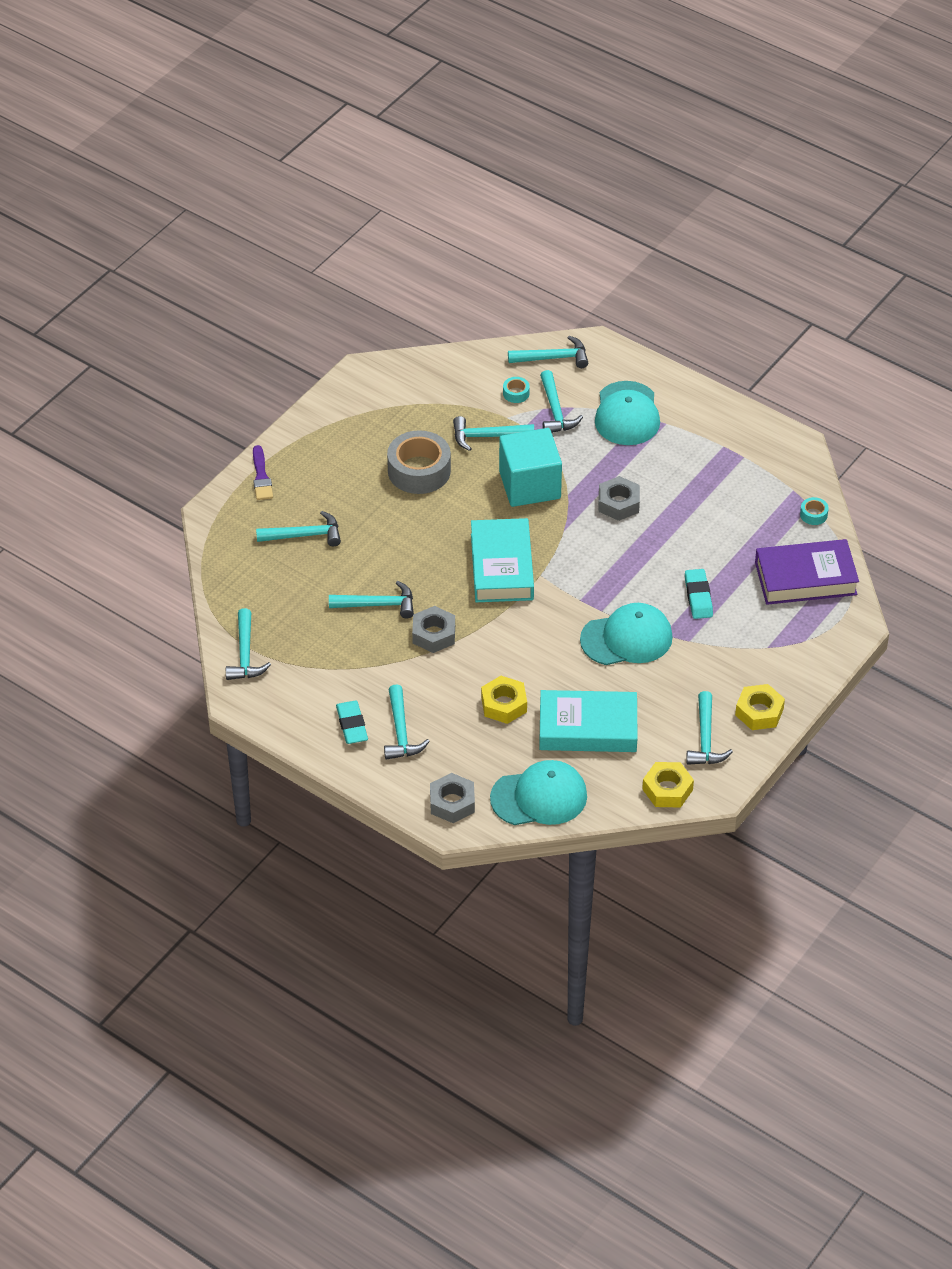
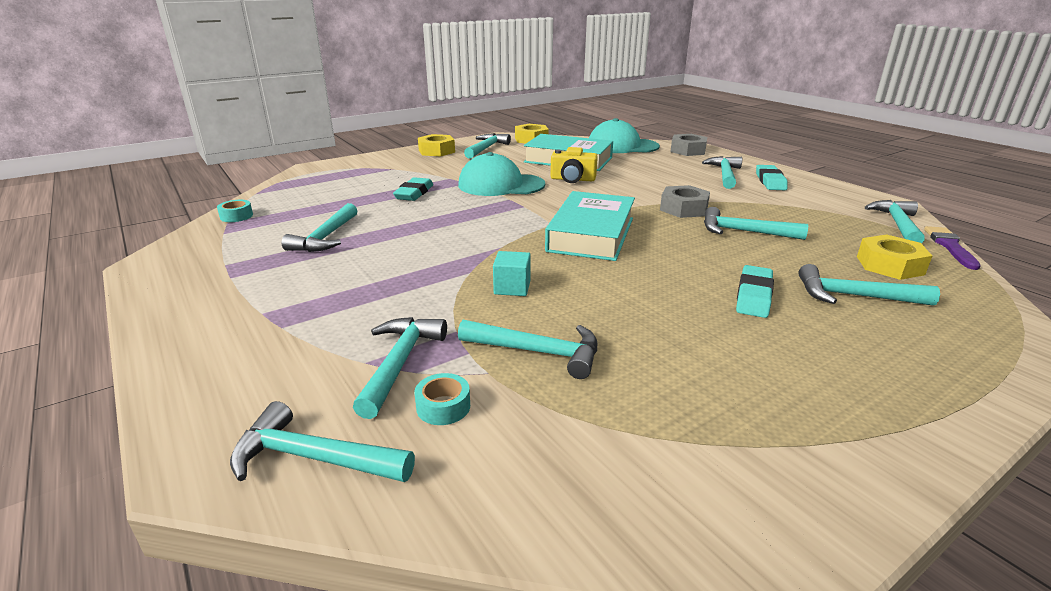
camera: 160 degrees left, 20 degrees down
(261, 476) = (966, 378): purple brush -> purple brush (950, 246)
(370, 518) = (753, 296): none -> turquoise eraser
(419, 471) = (669, 332): grey tape -> none
(504, 704) = (630, 174): yellow nut -> yellow nut (889, 265)
(530, 485) = (512, 288): turquoise cube -> turquoise cube, size x0.44
(560, 672) = (572, 179): none -> yellow camera
(618, 503) = (418, 255): grey nut -> none
(627, 414) = (299, 334): turquoise cap -> none
(707, 505) = (326, 237): none -> turquoise hammer
(805, 578) = (310, 189): purple book -> none

